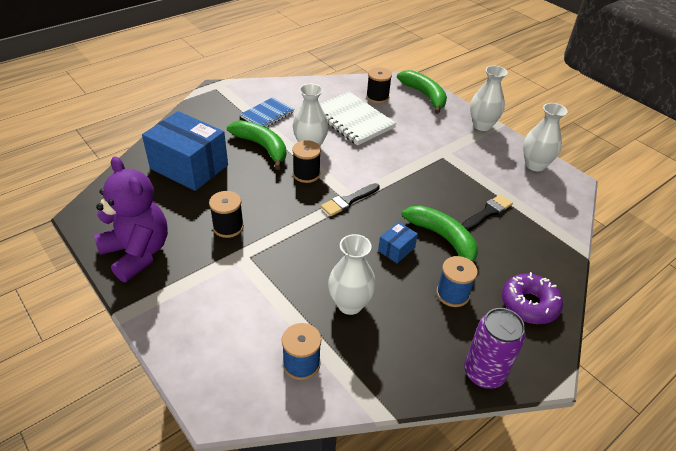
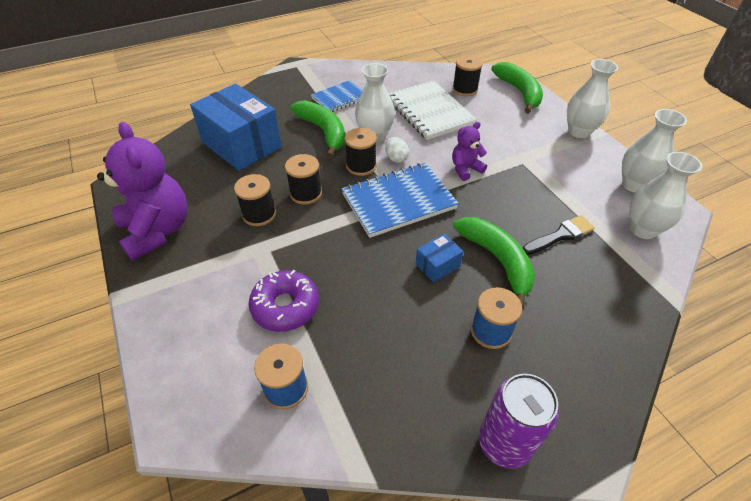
camera: 15 degrees right, 5 degrees up
(264, 204) = (306, 193): none -> black spool
(335, 164) = (396, 158): none -> white egg
(348, 201) = (398, 201): black brush -> blue notebook
(350, 304) = (364, 324): white vase -> white vase (642, 229)
(397, 167) = (465, 169): none -> purple teddy bear
(529, 304) = (586, 360): purple donut -> purple donut (285, 306)

